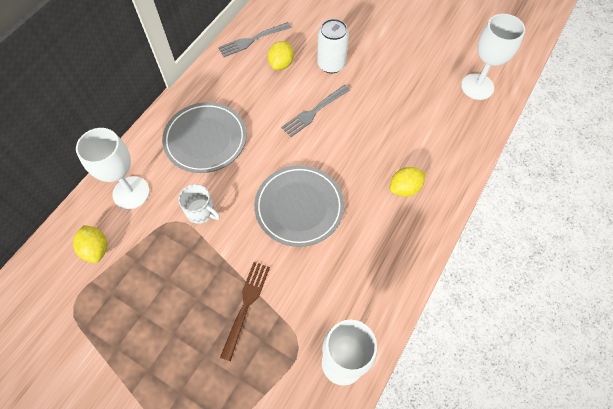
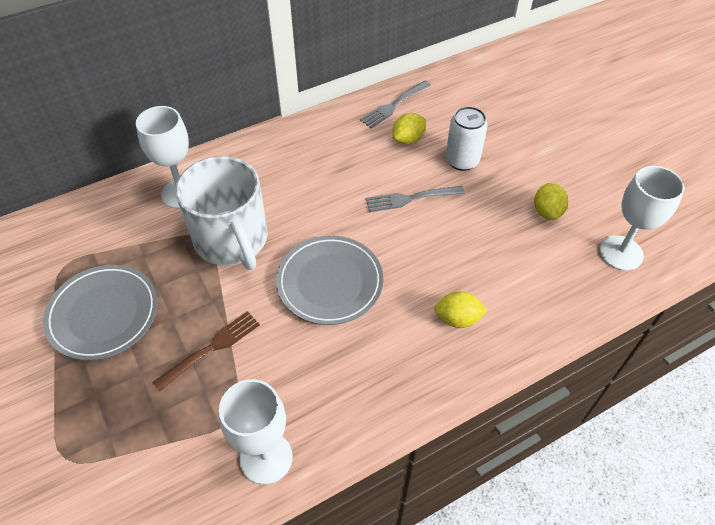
camera: 30 degrees right, 10 degrees down
(96, 249) = (117, 228): yellow lemon -> yellow lemon (547, 211)
(201, 211) = (232, 240): white mug -> white mug, size x2.26
(205, 139) = (283, 177): grey plate -> grey plate (103, 314)
(252, 40) = (394, 105): grey fork -> grey fork turned 45 degrees counterclockwise

